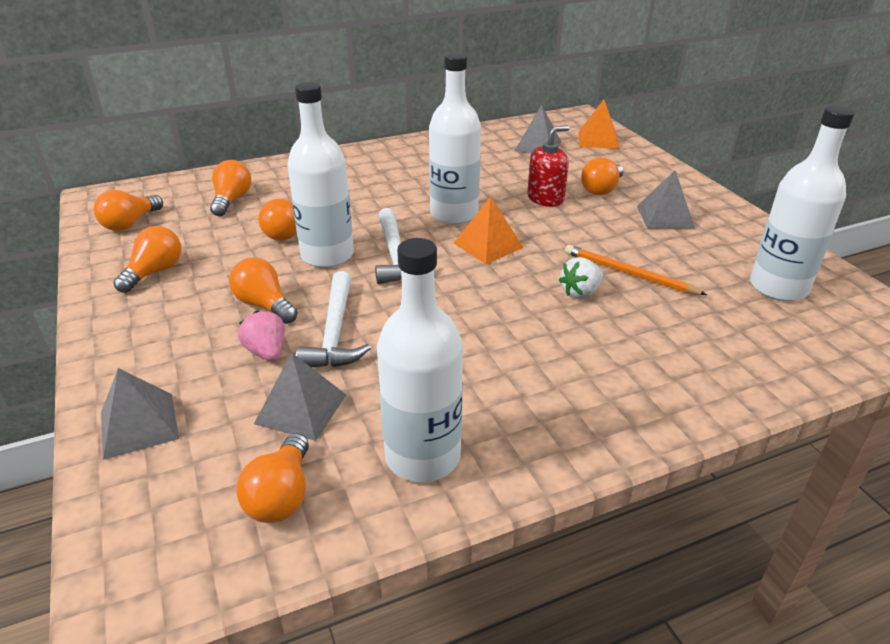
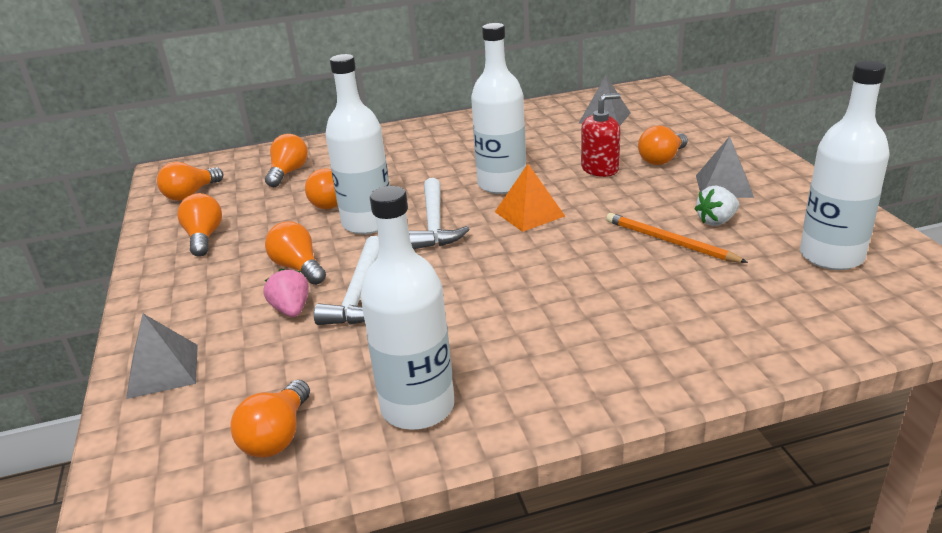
camera: 10 degrees right, 5 degrees down
(154, 272) = (204, 237): orange light bulb -> orange light bulb turned 45 degrees counterclockwise
(301, 409) = (312, 361): grey pyramid -> none
(580, 292) = (613, 259): white strawberry -> white strawberry (716, 221)
(598, 140) = (670, 110): orange pyramid -> none

